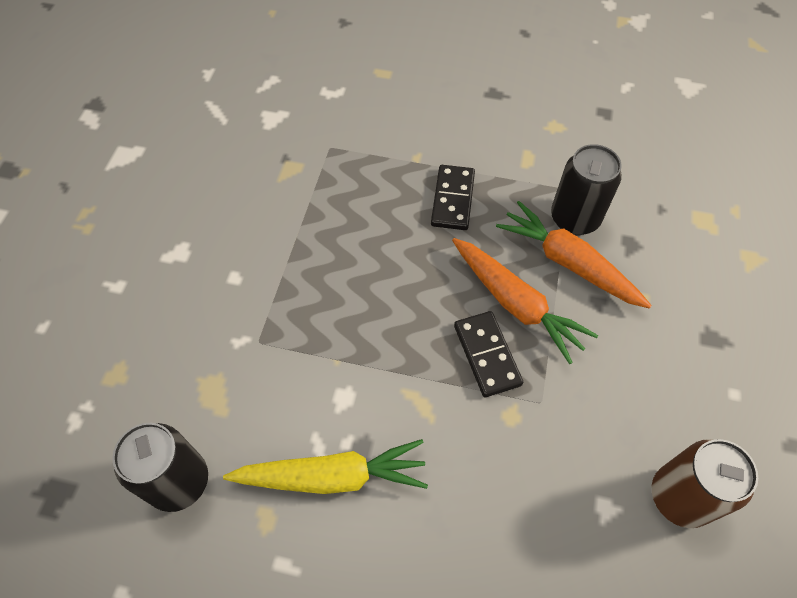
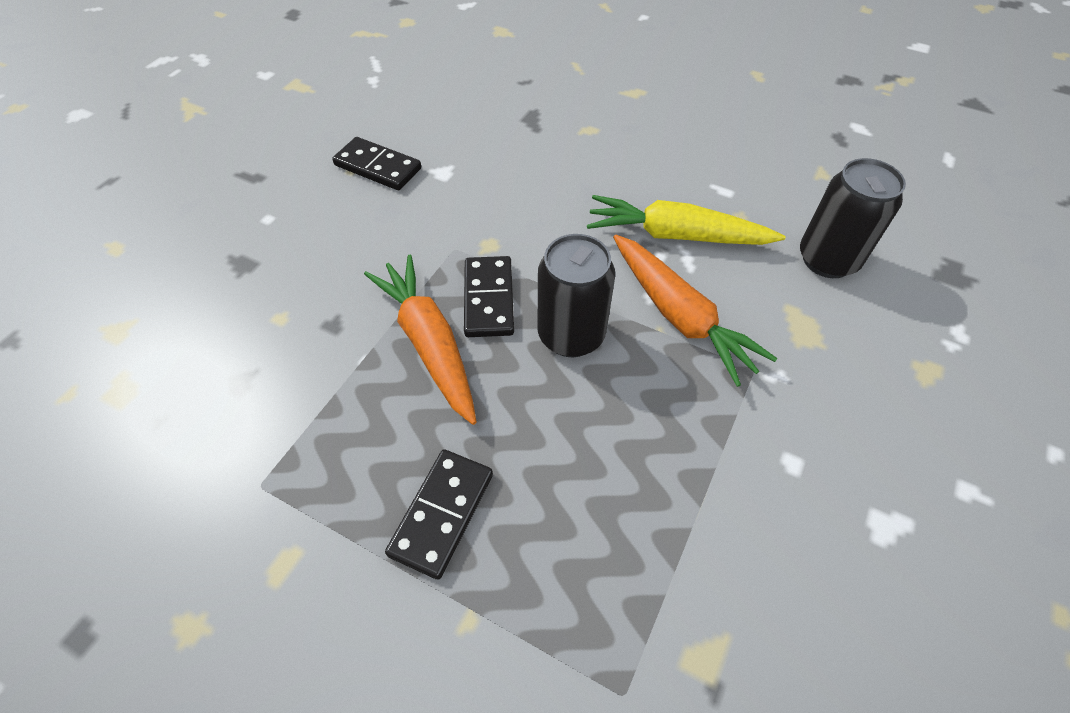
camera: 165 degrees left, 5 degrees down
(568, 263) = (335, 376): orange carrot -> orange carrot (679, 316)
(574, 219) = (285, 435): black can -> black can (571, 335)
(679, 497) = (378, 167): brown can -> black domino

